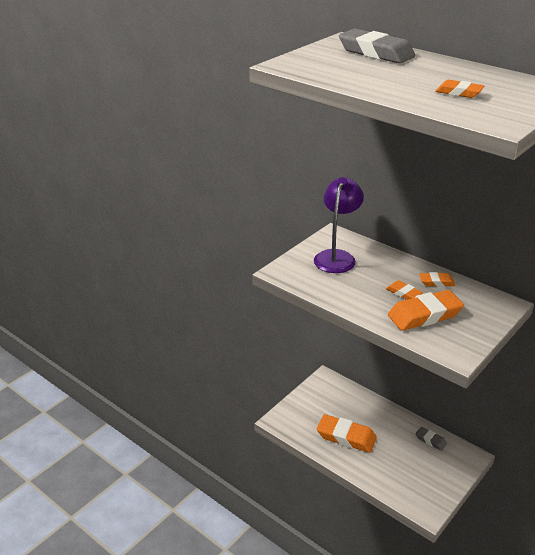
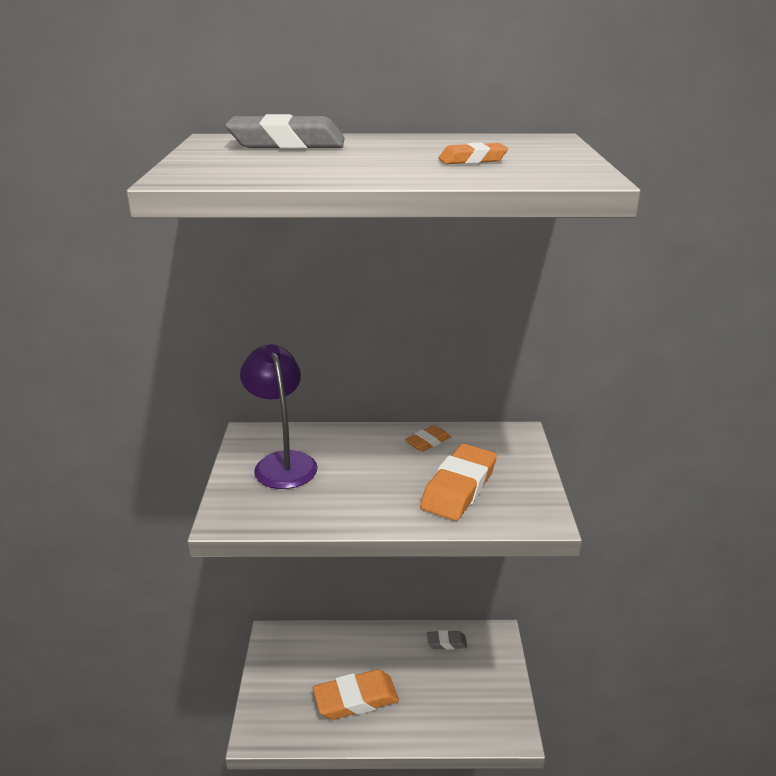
camera: 40 degrees left, 5 degrees down
(403, 293) = (408, 472): orange eraser -> none

